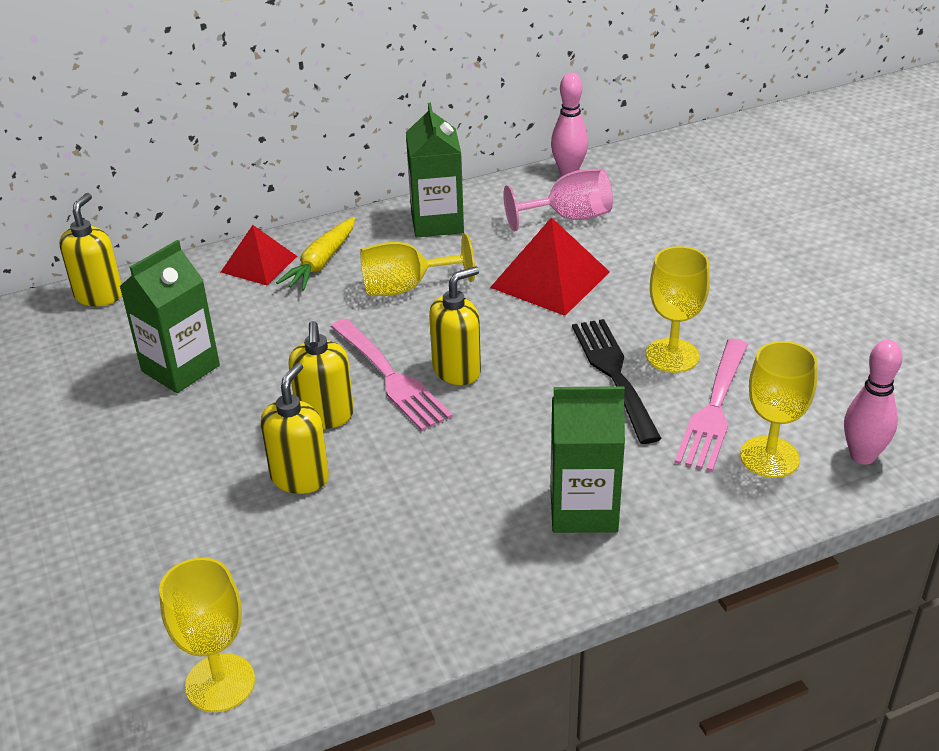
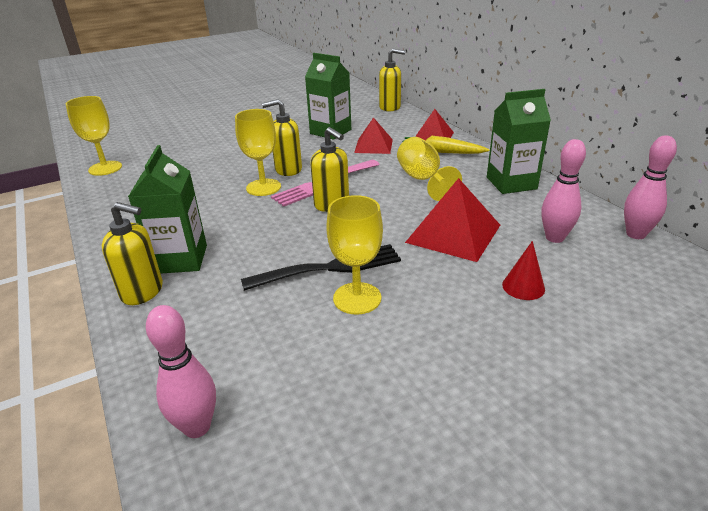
camera: 85 degrees right, 5 degrees down
(268, 323) = (373, 146): none -> red pyramid
(300, 477) = (237, 169): yellow soap dispenser -> yellow soap dispenser (143, 292)
(568, 217) = (554, 238): pink goblet -> pink bowling pin
(654, 251) = (523, 287): none -> red cone
(714, 409) = (281, 322): pink fork -> none
(769, 457) = (211, 355): yellow goblet -> yellow goblet (263, 187)

